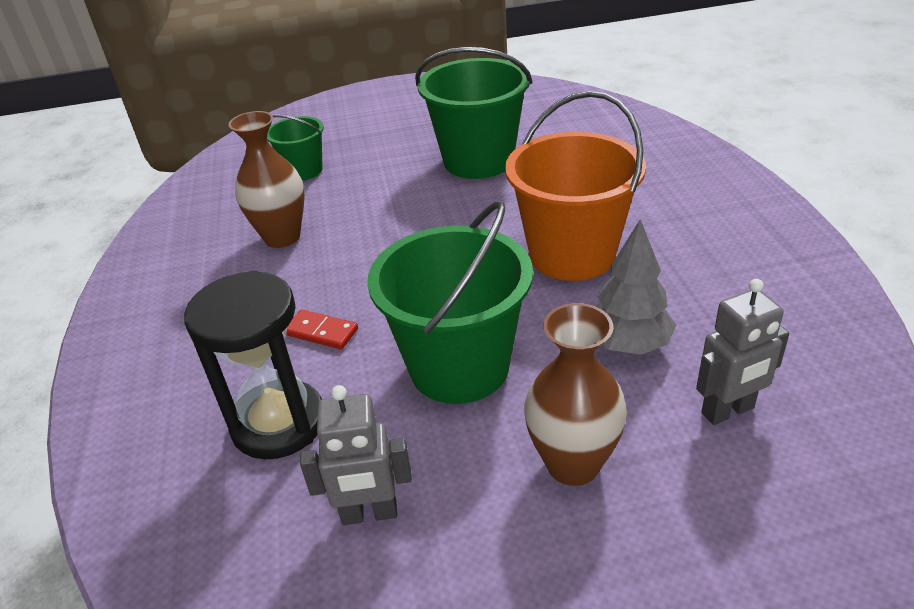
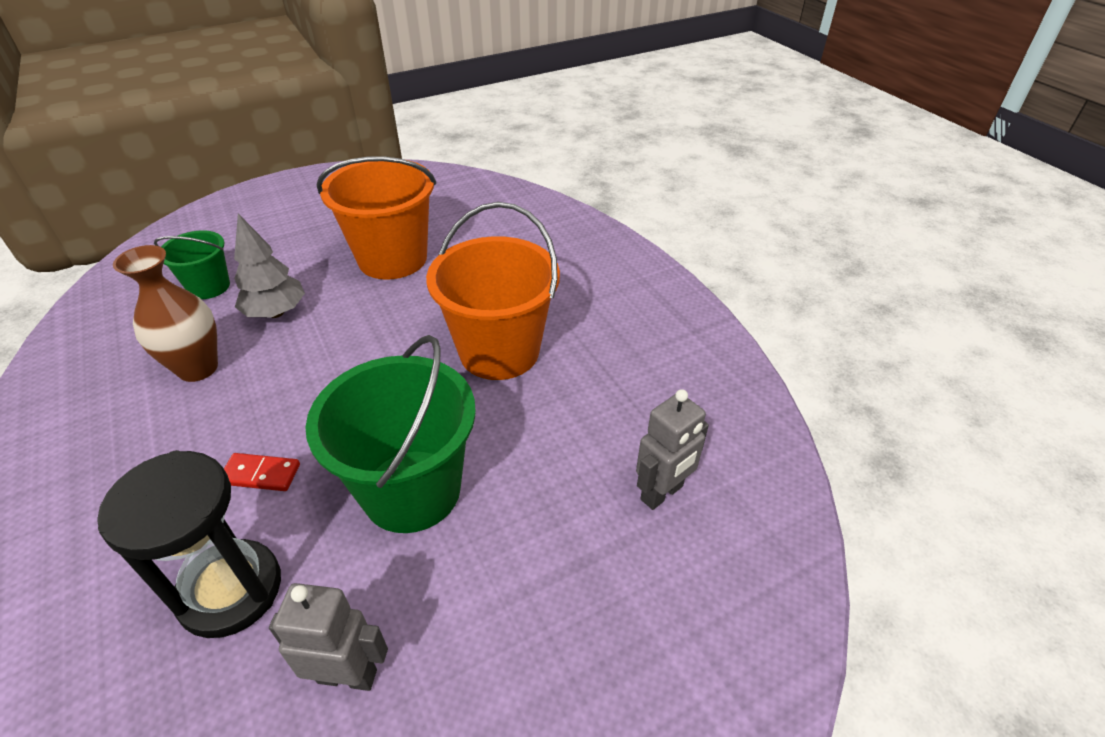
camera: 20 degrees left, 5 degrees up
(369, 514) = (347, 675): grey robot -> grey robot turned 150 degrees counterclockwise
(478, 160) = (392, 259): green bucket -> orange bucket
(573, 464) = (537, 575): brown vase -> none
(628, 344) = (566, 439): grey tree -> grey tree (276, 313)

